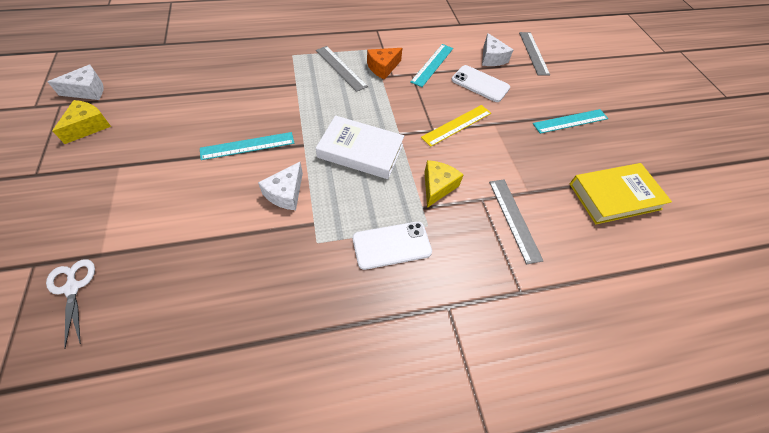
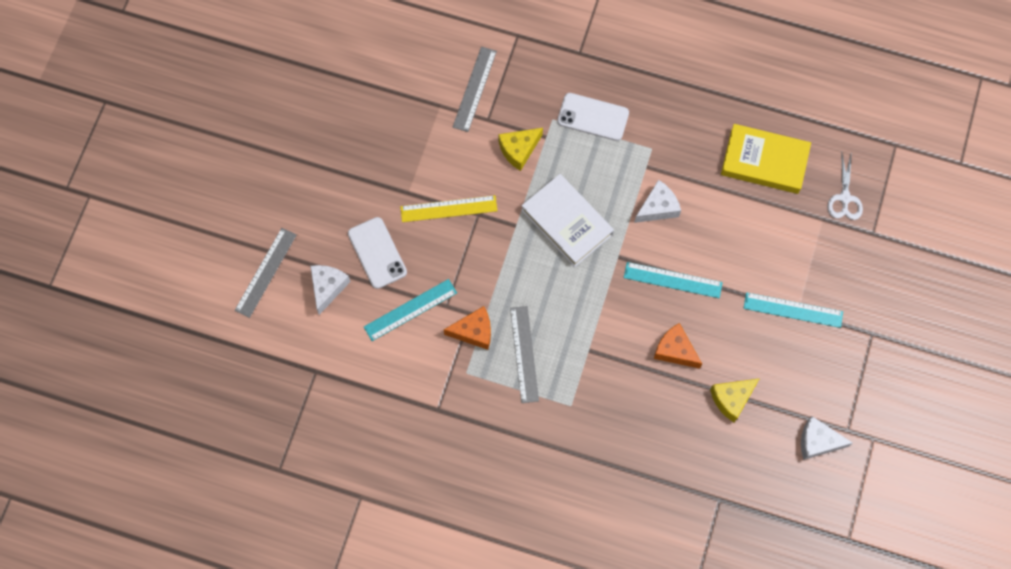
camera: 145 degrees left, 15 degrees up
(88, 126) = (821, 379): yellow cheese -> yellow cheese (731, 399)
(227, 104) = (675, 350): none -> orange cheese
(570, 121) = (323, 157): turquoise ruler -> turquoise ruler (793, 310)
(614, 196) = (365, 64): yellow book -> yellow book (764, 161)

